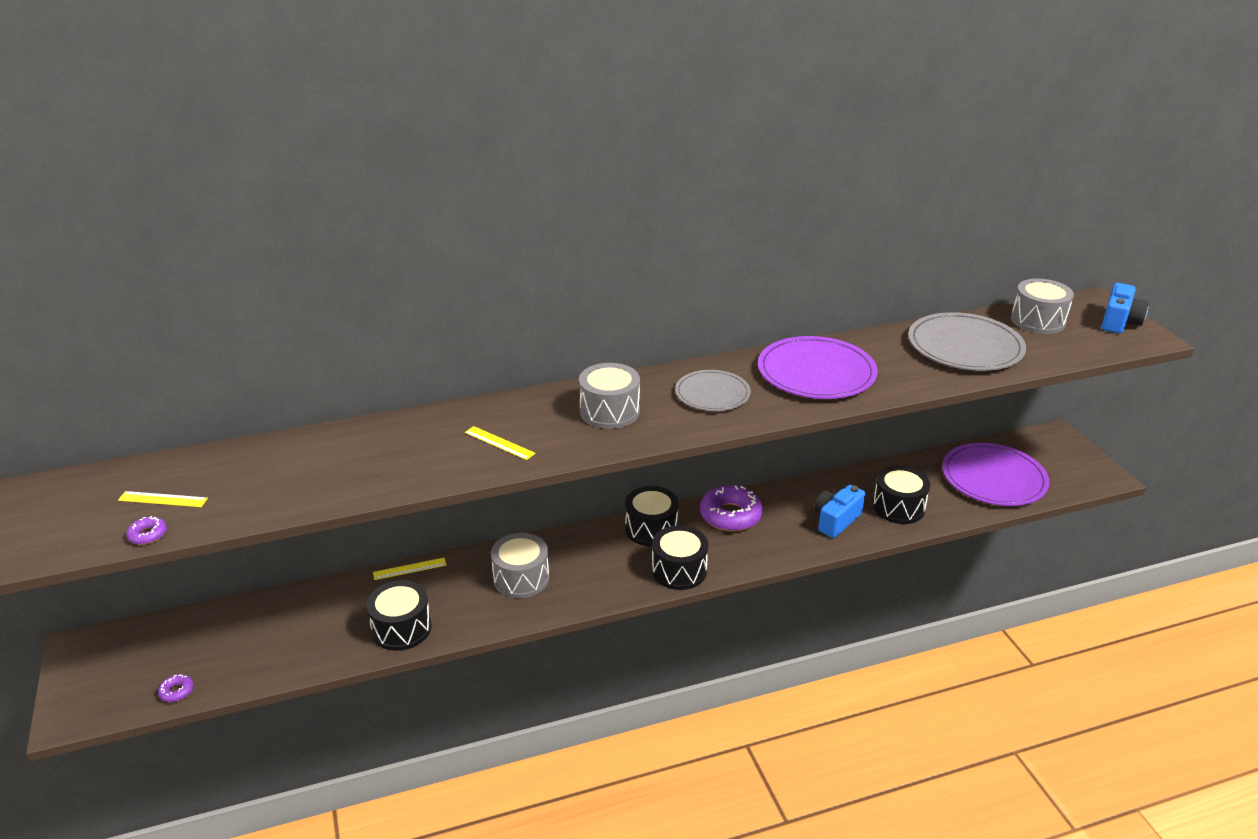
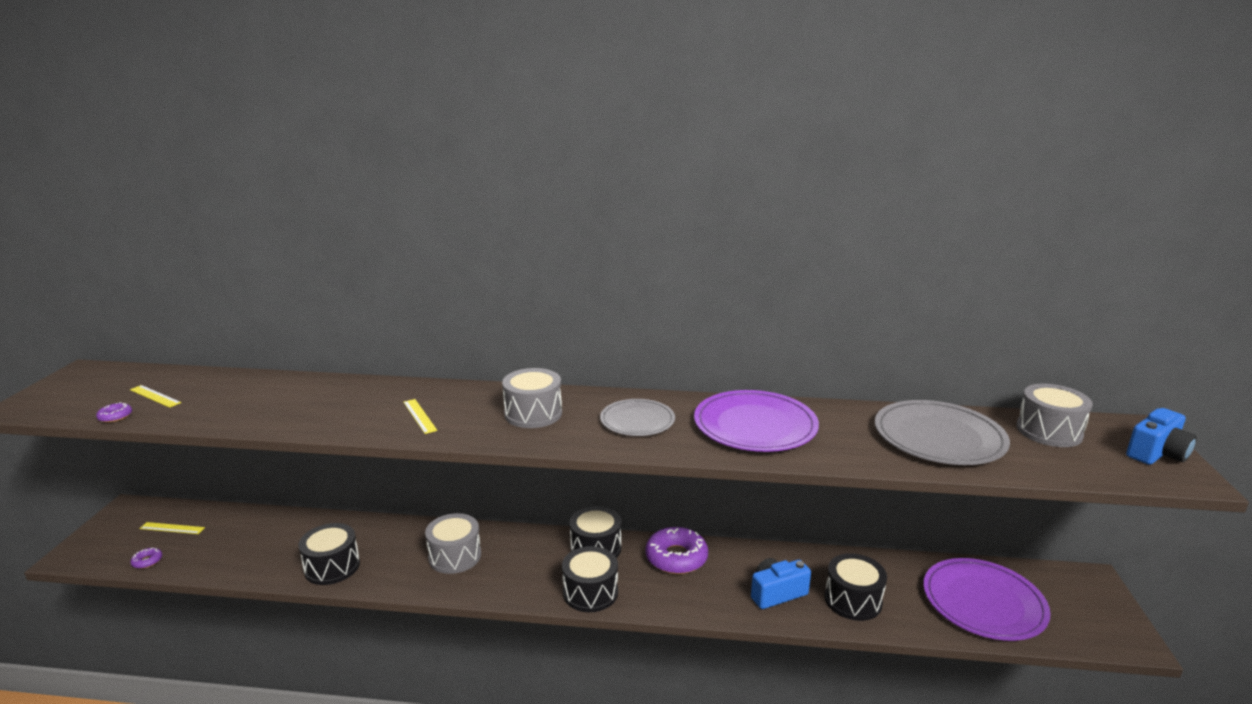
camera: 25 degrees right, 10 degrees down
(409, 569) = (381, 522): yellow ruler -> yellow ruler (172, 528)

